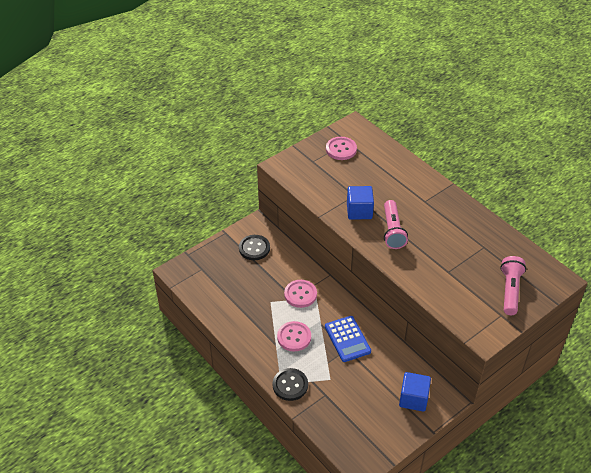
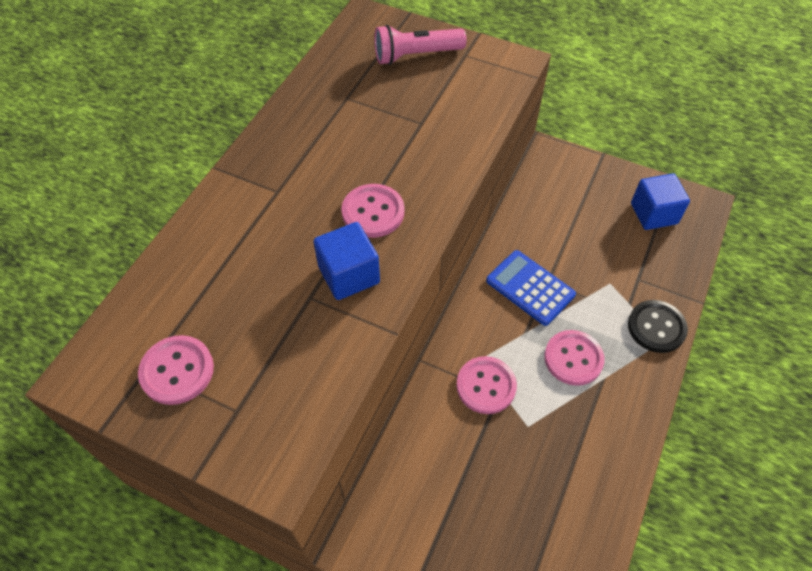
camera: 115 degrees left, 10 degrees up
(254, 248) = (423, 515): black button -> none
(347, 339) = (530, 288): blue calculator -> blue calculator turned 90 degrees counterclockwise
(392, 231) = (373, 212): pink flashlight -> pink button
(413, 399) = (572, 185): blue cube -> blue cube (653, 213)

